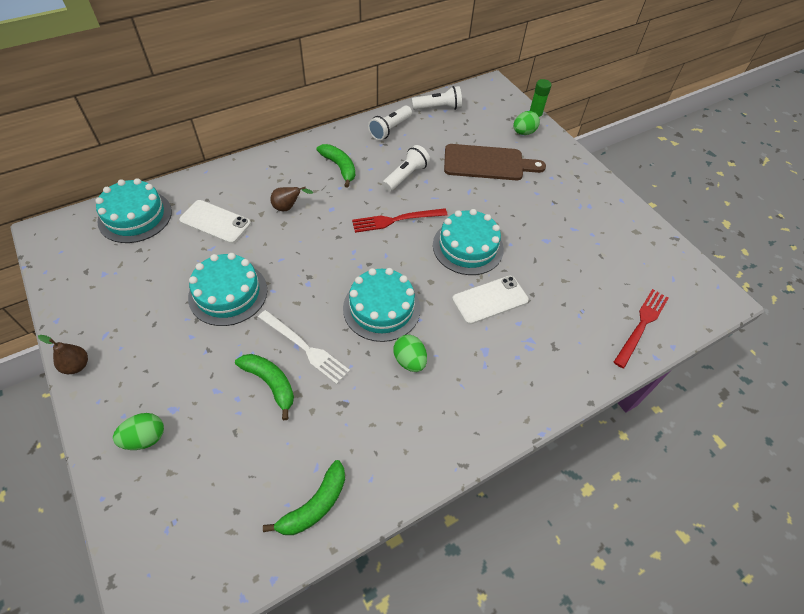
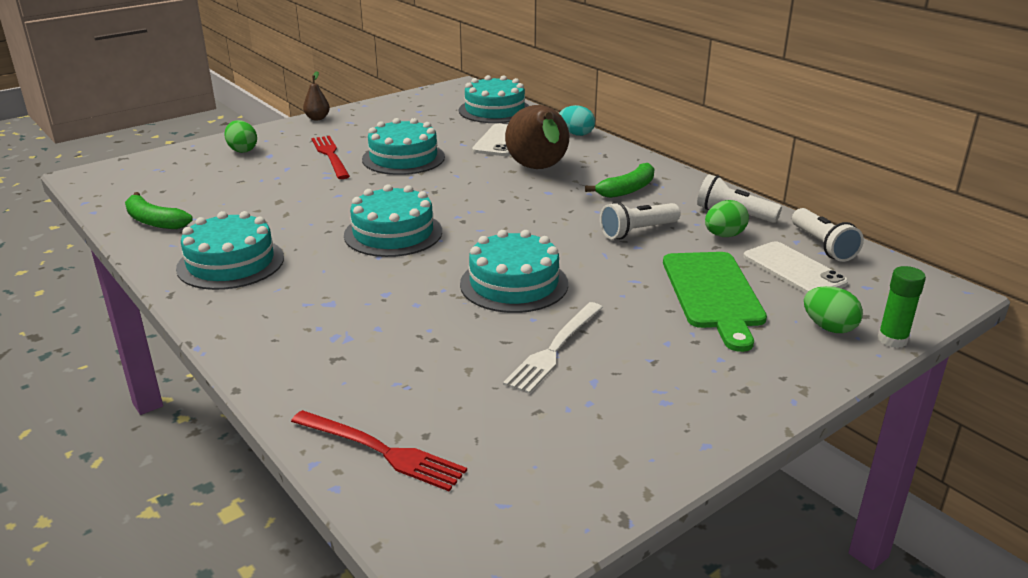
camera: 85 degrees right, 25 degrees down
(221, 173) = (576, 134): none -> turquoise egg
(271, 383) = (292, 188): green banana -> none
(288, 207) = (538, 170): brown pear -> brown pear, size x2.18
(305, 348) = (335, 199): white fork -> white fork (554, 349)
(396, 220) = (546, 231): red fork -> red fork (330, 156)
(405, 176) = (637, 231): white flashlight -> white flashlight turned 120 degrees clockwise
(409, 361) = (315, 255): green egg -> green egg (724, 235)
(415, 423) = (230, 263): none -> turquoise cake
(487, 163) = (713, 294): brown cutting board -> green cutting board
(490, 300) = (417, 304): white phone -> white phone (793, 270)

